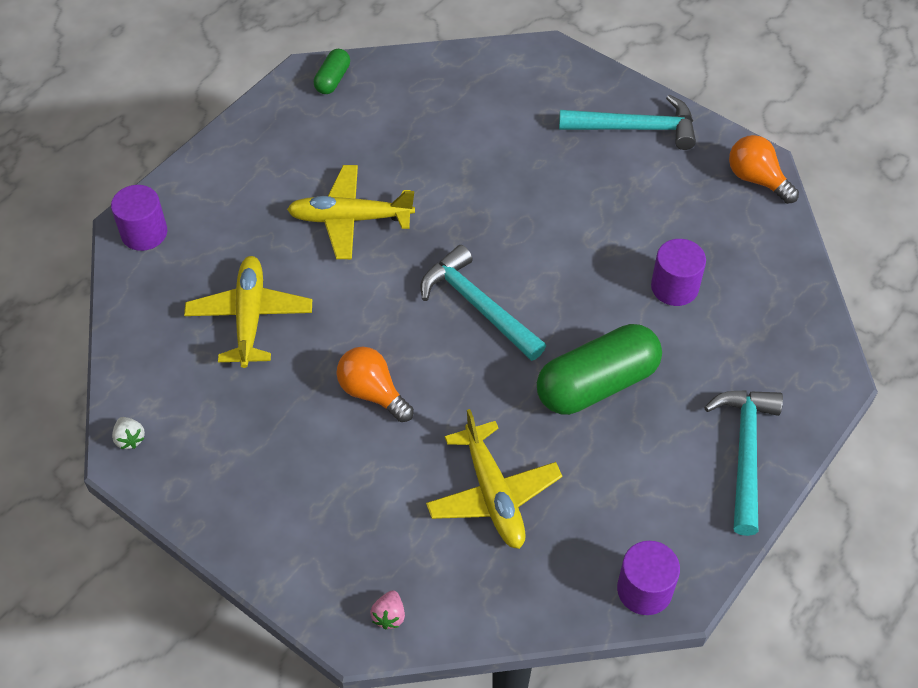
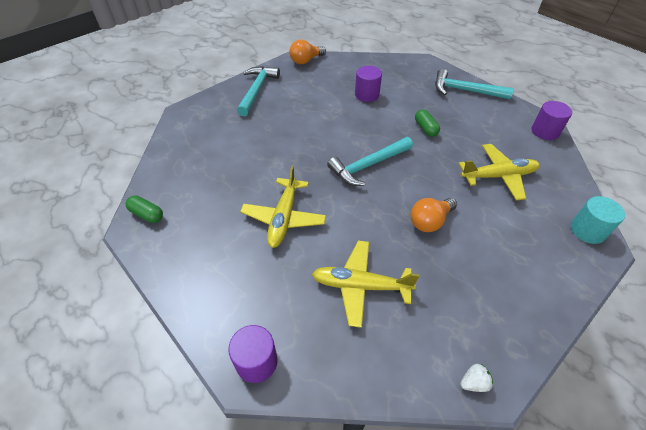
camera: 80 degrees left, 5 degrees down
(389, 616) = (587, 230): pink strawberry -> turquoise cylinder
(597, 384) = (425, 128): green capsule -> green capsule, size x0.49

